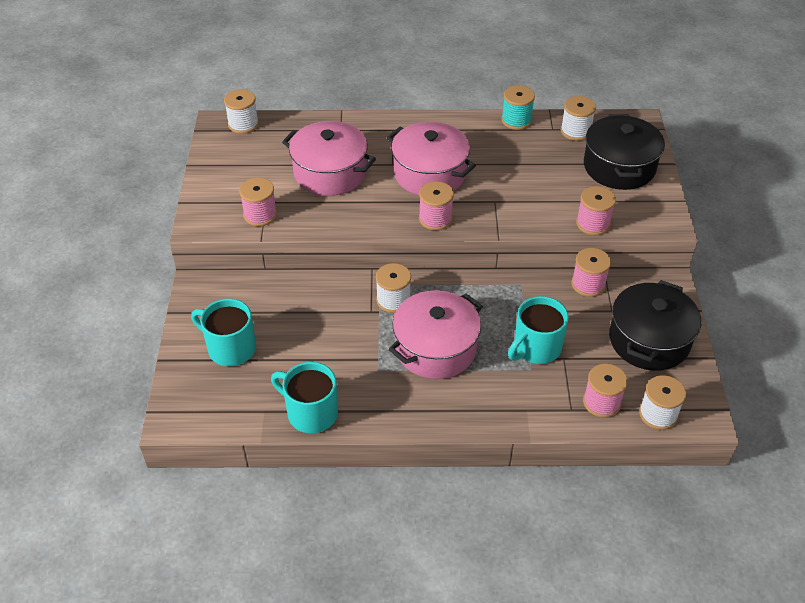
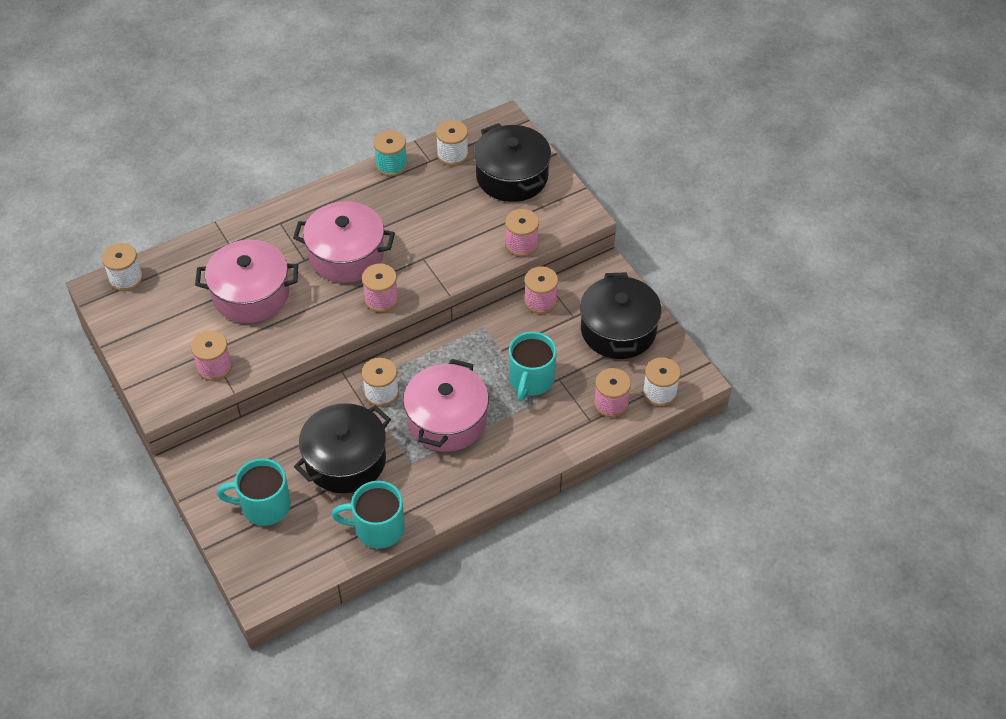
camera: 30 degrees left, 5 degrees up
(324, 342) = (345, 460): none -> black pot

